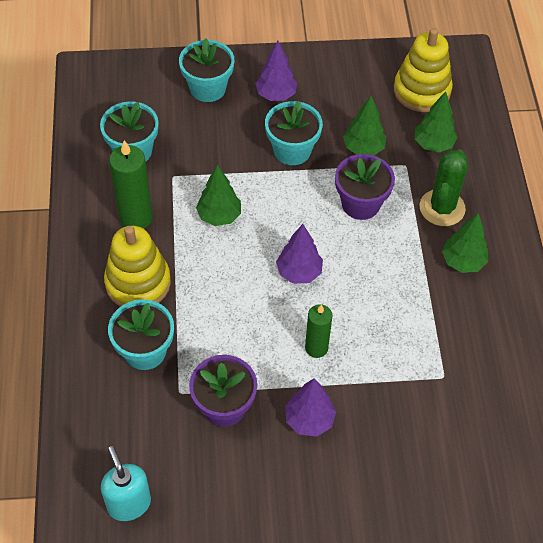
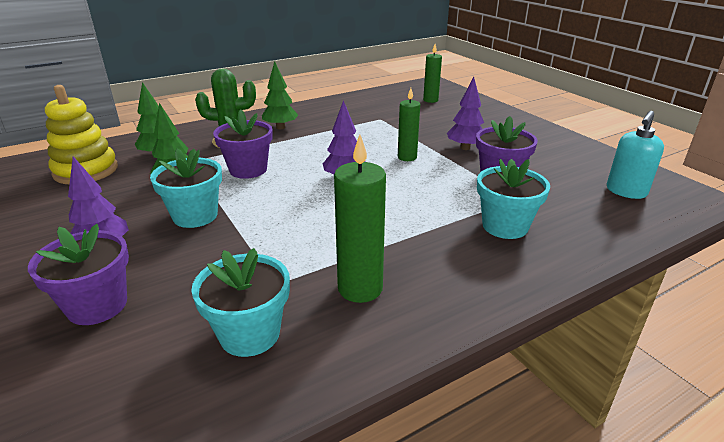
camera: 115 degrees left, 25 degrees down
(138, 283) = (441, 255): yellow stacking toy -> none
(208, 88) = (97, 305): turquoise flower pot -> purple flower pot
(219, 216) = (313, 233): green tree -> none
(490, 479) = (430, 100): none -> green candle

